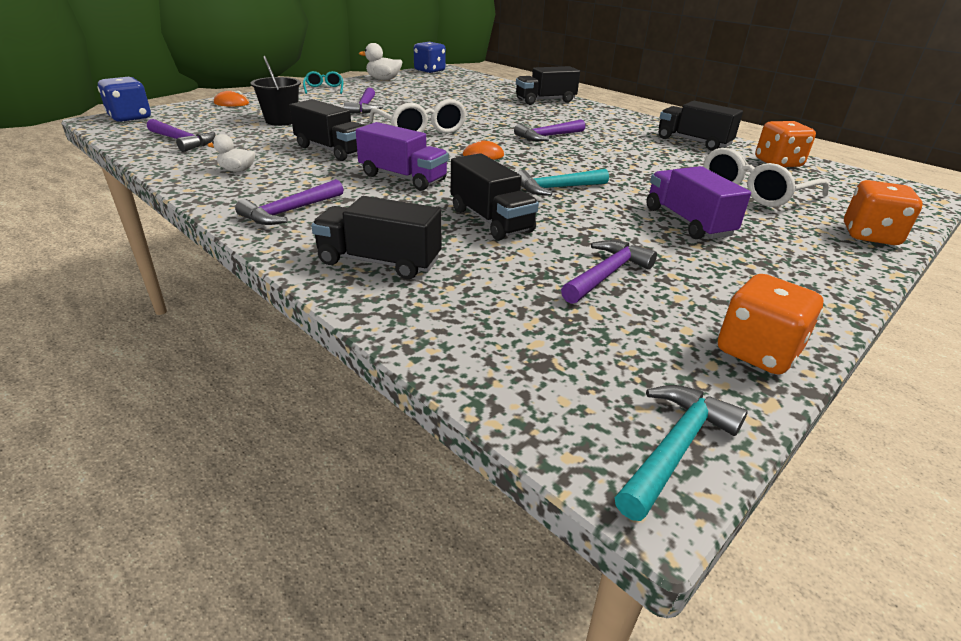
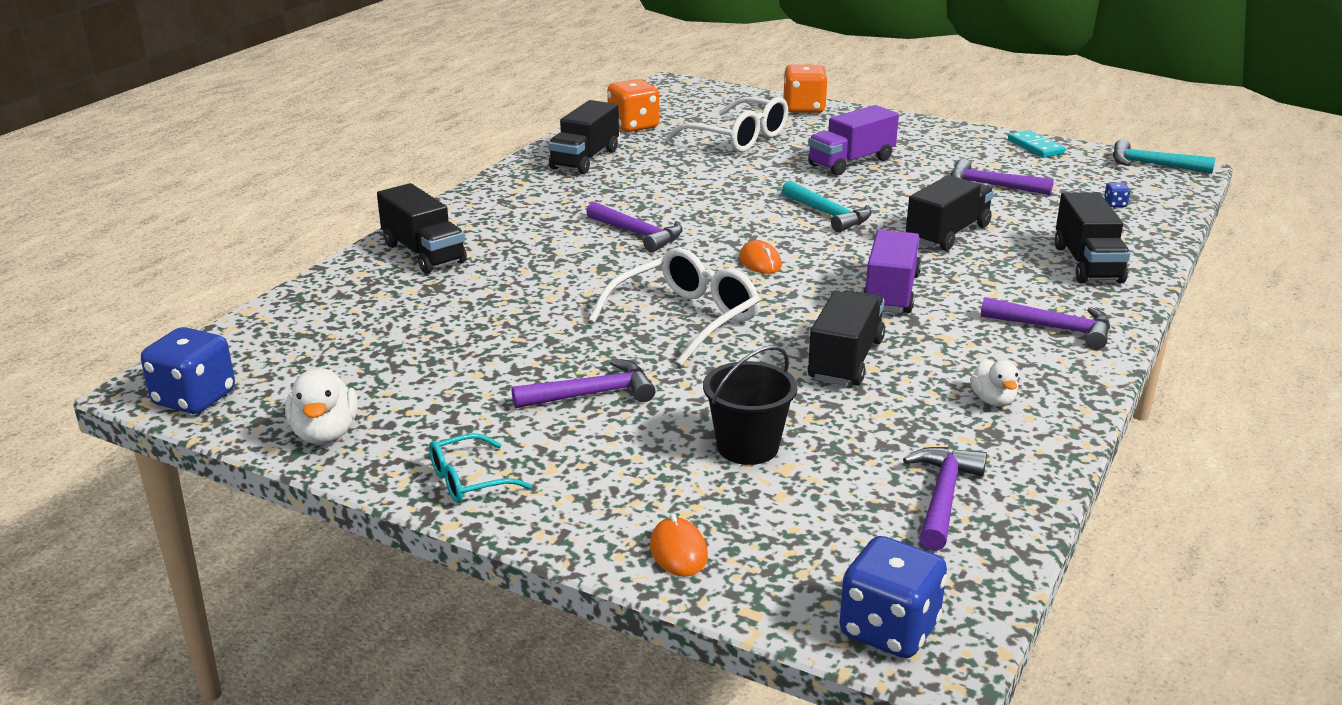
camera: 105 degrees left, 5 degrees down
(518, 337) = (1115, 204): none -> blue dice
(757, 352) = (1035, 147): orange dice -> turquoise domino

